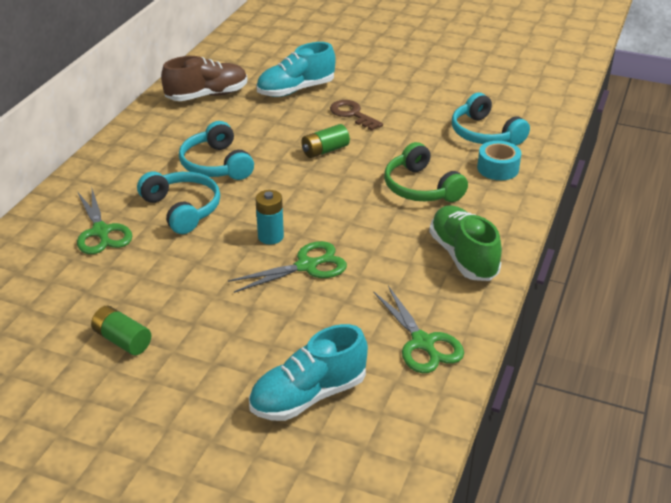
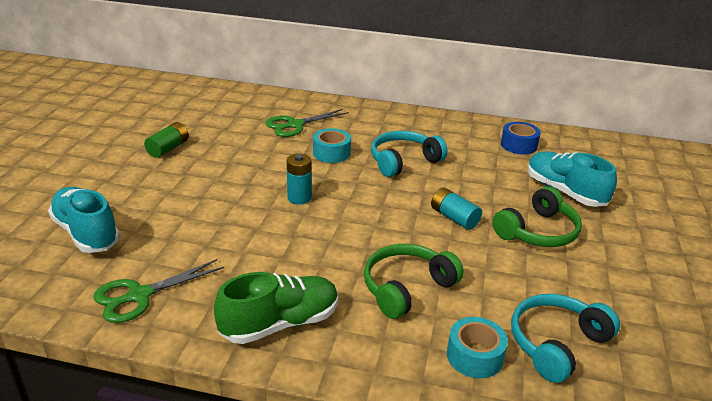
camera: 80 degrees right, 5 degrees down
(182, 209) = (331, 153): turquoise headphones -> turquoise tape
(207, 95) = (518, 145): brown shoe -> blue tape
(306, 266) = (257, 220): green scissors -> none
(325, 150) = (454, 218): green battery -> turquoise battery
(352, 114) = (537, 231): brown key -> green headphones

